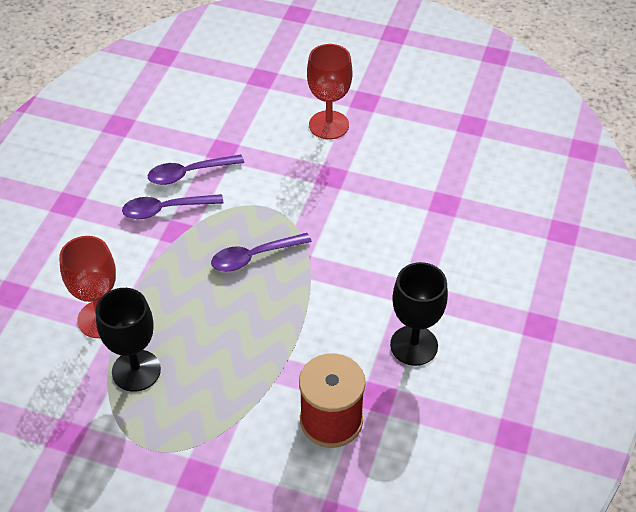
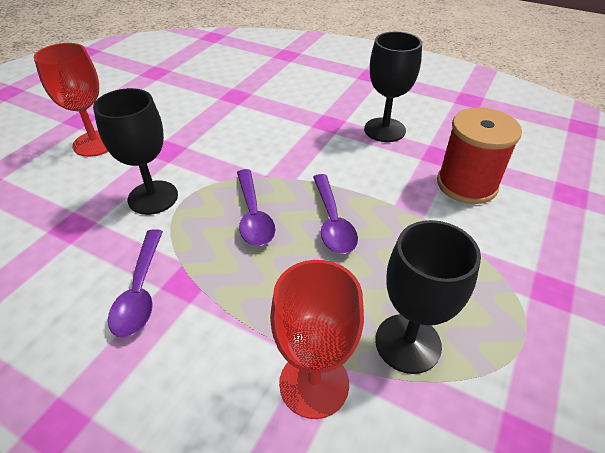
camera: 80 degrees left, 5 degrees down
(189, 174) = (90, 262): purple spoon -> purple spoon (333, 222)
(264, 186) = (153, 197): none -> black goblet

